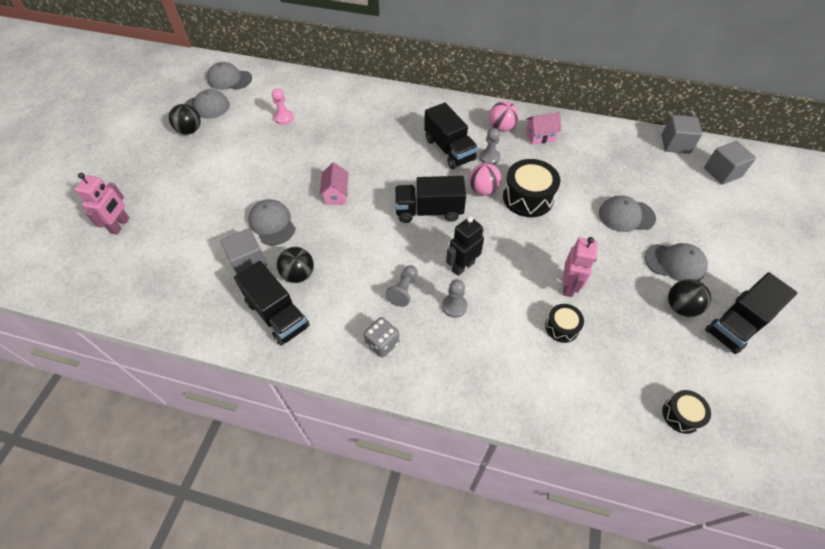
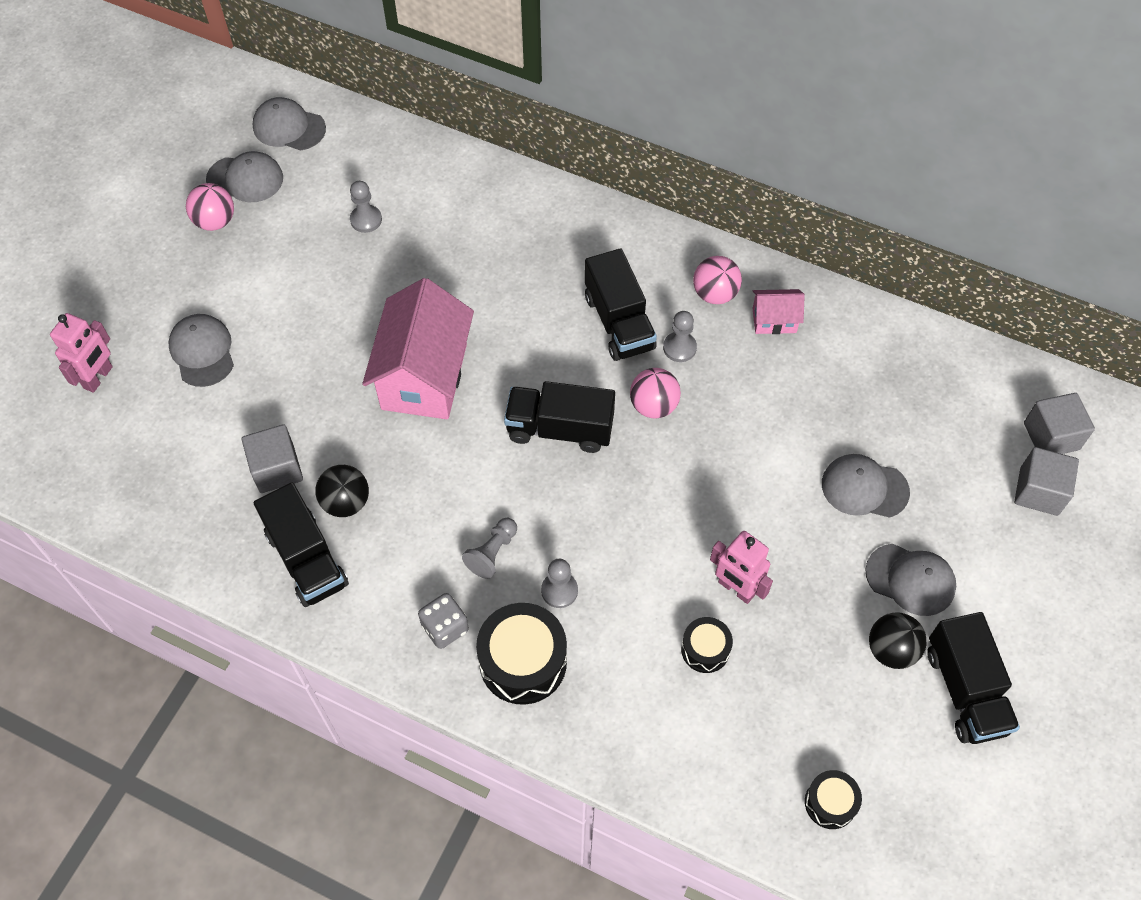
camera: 10 degrees right, 5 degrees up
(190, 130) = (215, 221): black ball -> pink ball
(272, 224) = (320, 411): grey cap -> grey cap (202, 351)
(284, 118) = (366, 220): pink pawn -> grey pawn
(336, 194) = (424, 376): pink house -> pink house, size x2.14
(463, 266) = (588, 530): black robot -> none
(528, 197) = (719, 430): black drum -> black drum (523, 662)
(569, 286) = (736, 589): pink robot -> pink robot turned 105 degrees clockwise
(675, 144) = (994, 371): grey cube -> grey cube (1039, 491)
(737, 324) = (965, 690): black truck -> black truck turned 75 degrees counterclockwise

